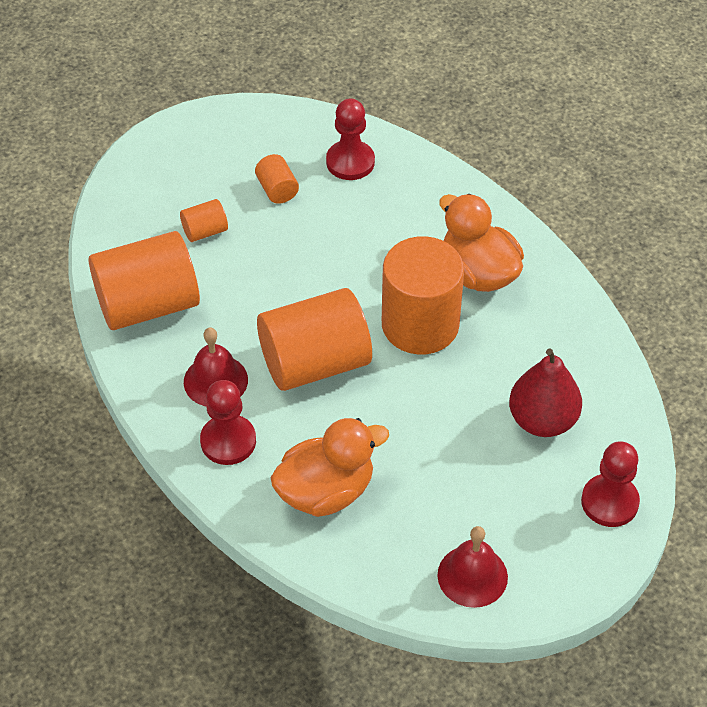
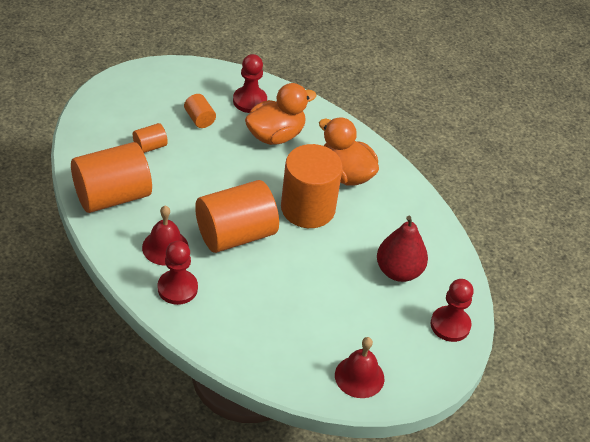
camera: 10 degrees left, 5 degrees down
(326, 491) = (250, 321): orange duck -> orange duck (275, 135)

